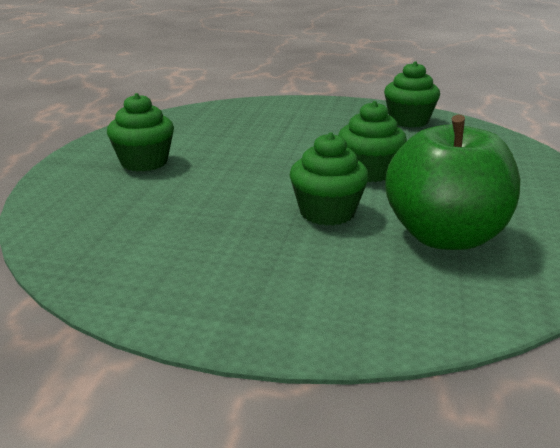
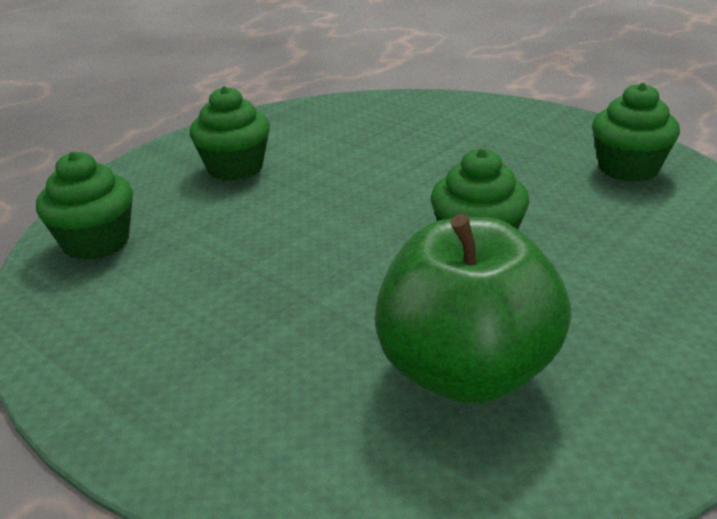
camera: 30 degrees right, 5 degrees up
(327, 213) = (358, 291): green cupcake -> green cupcake (96, 242)

